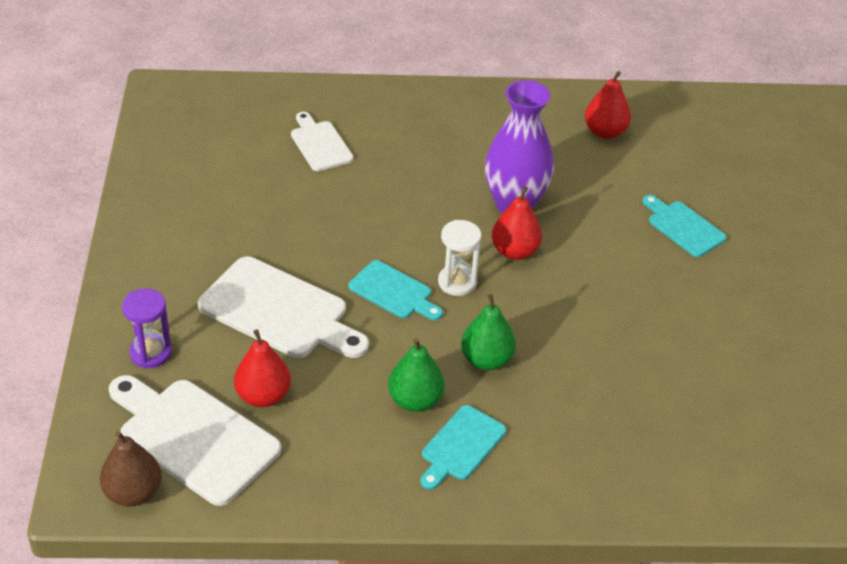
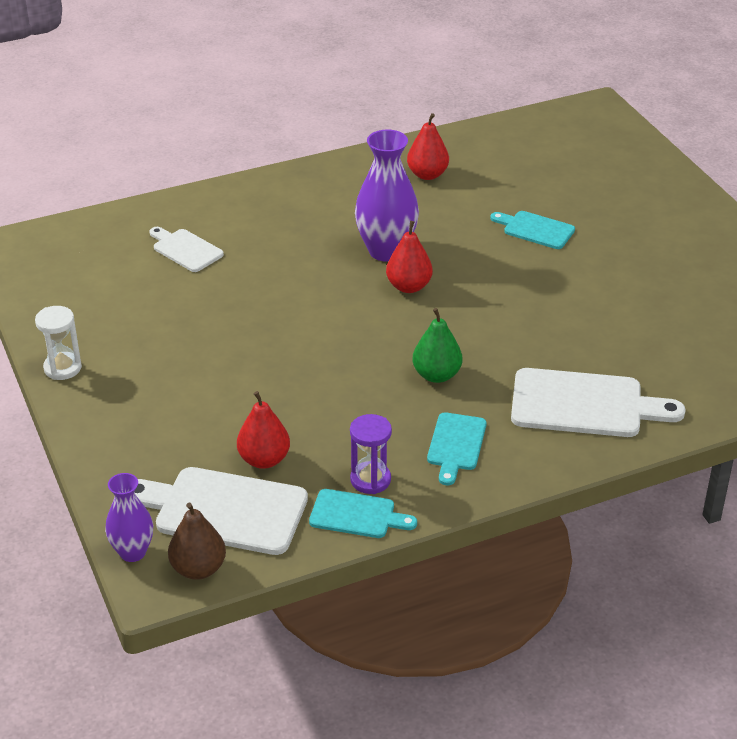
camera: 20 degrees left, 5 degrees down
(84, 452) = (133, 552): none -> purple vase
(151, 353) = (141, 457): purple hourglass -> purple hourglass (370, 480)
(279, 311) = (235, 390): white cutting board -> white cutting board (584, 404)
(393, 292) = (325, 347): turquoise cutting board -> turquoise cutting board (356, 515)
(415, 400) = (396, 423): green pear -> none
(457, 282) = (375, 324): white hourglass -> white hourglass (62, 368)

